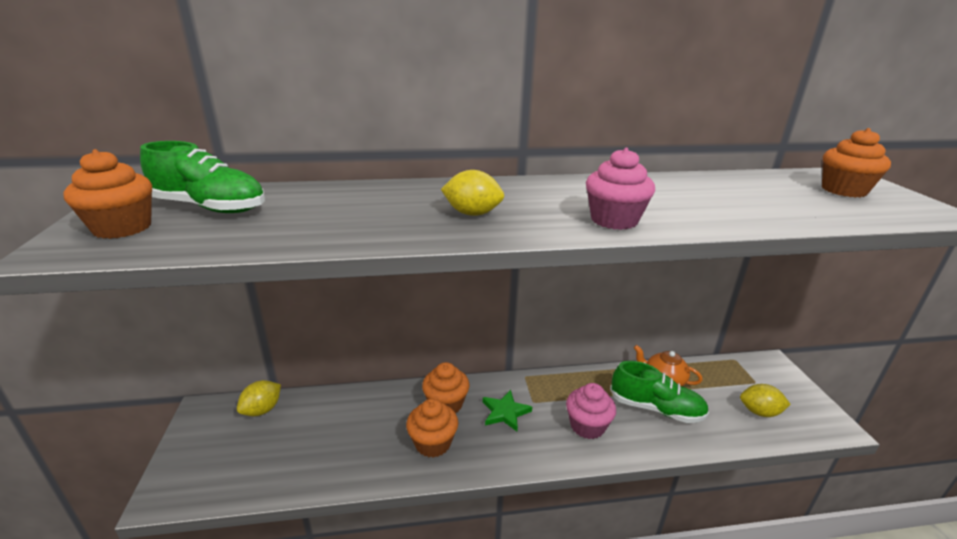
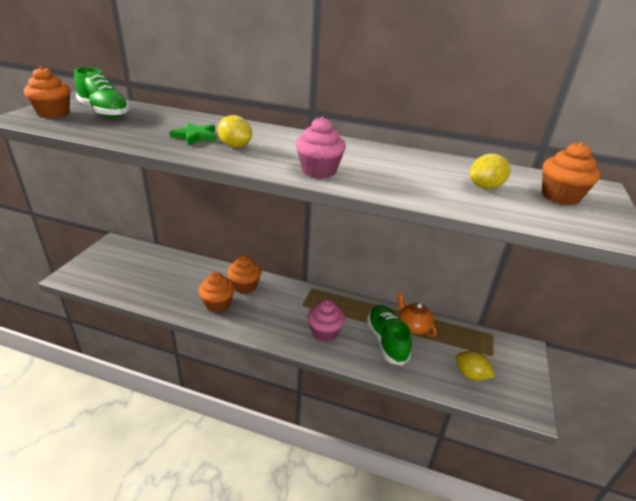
camera: 25 degrees right, 5 degrees up
(262, 410) = (142, 252): yellow lemon -> yellow lemon (485, 187)
(505, 412) = (277, 304): green star -> green star (195, 136)
(656, 408) = (387, 341): green shoe -> green shoe turned 150 degrees counterclockwise

